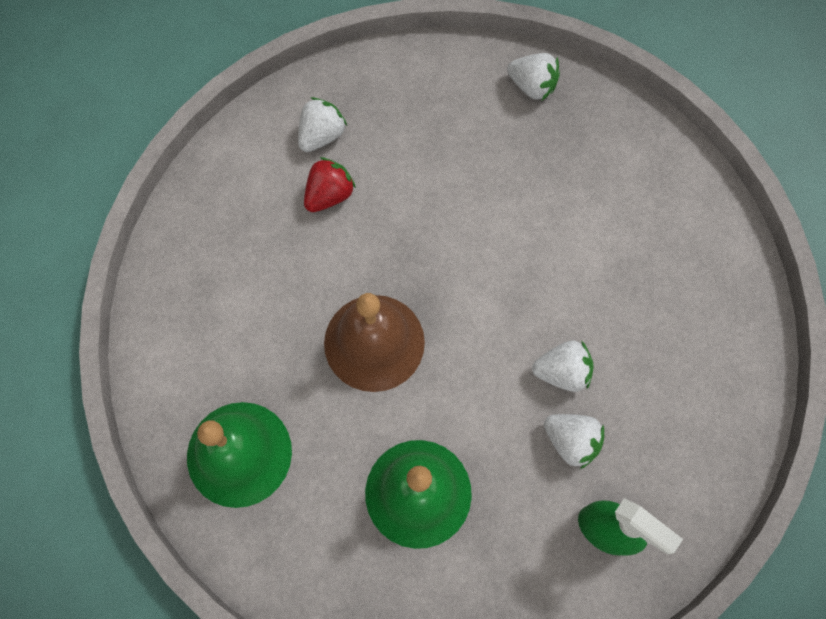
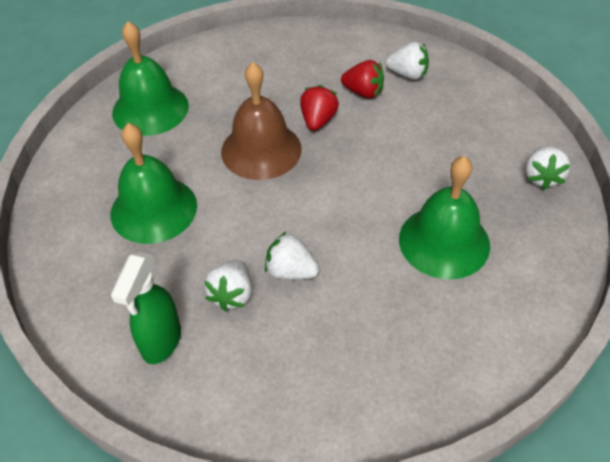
camera: 70 degrees right, 20 degrees down
(353, 262) = (318, 120): none -> red strawberry
(562, 372) = (291, 271): white strawberry -> white strawberry turned 135 degrees clockwise
(578, 213) = (444, 241): none -> green bell

